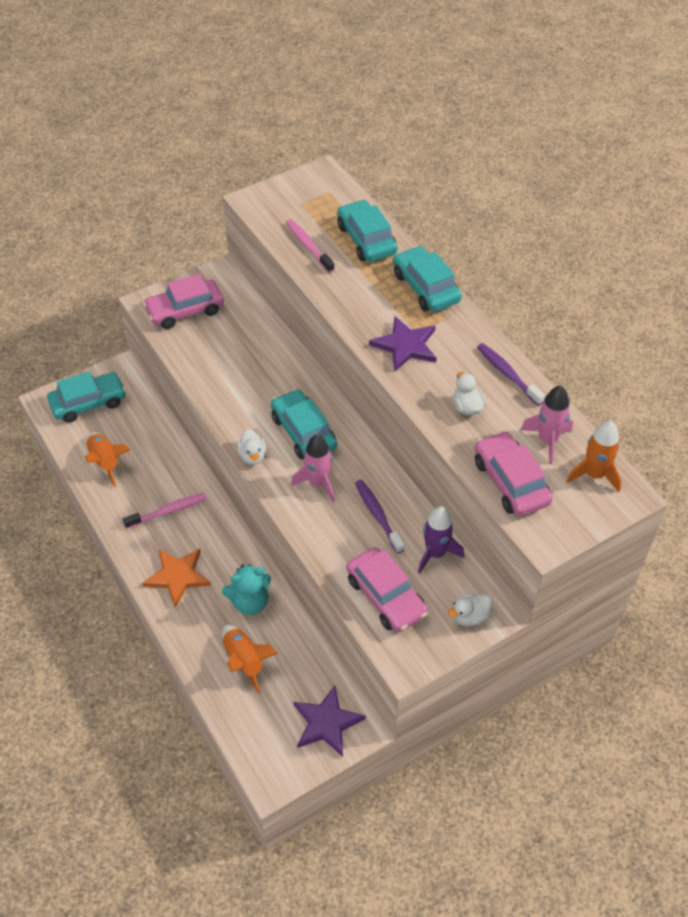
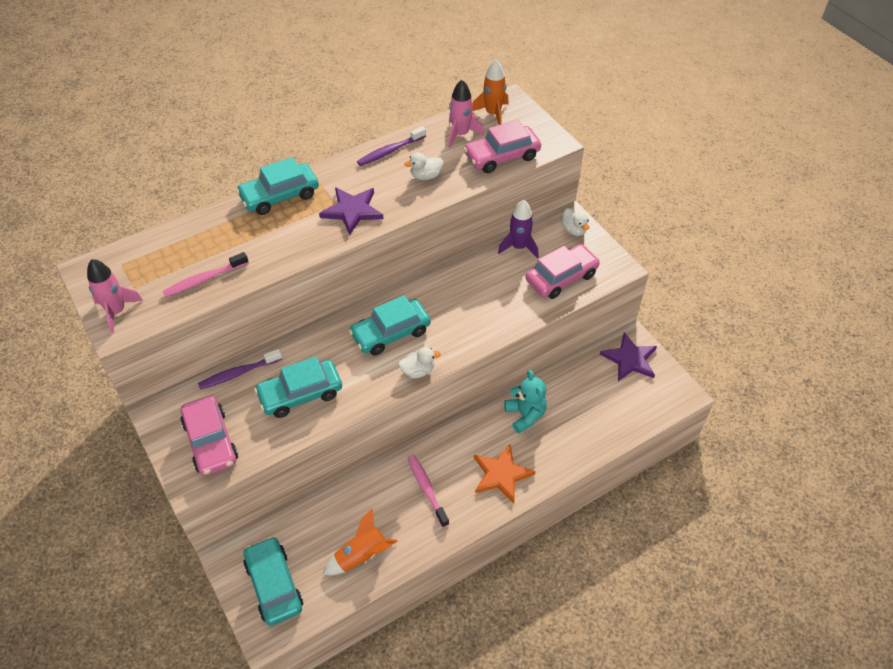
camera: 90 degrees left, 0 degrees up
(244, 660) = (582, 417): orange rocket -> none
(318, 483) = (450, 321): pink rocket -> pink rocket (117, 311)
(366, 239) = (204, 235): turquoise car -> turquoise car (300, 394)
(377, 515) = (483, 281): purple toothbrush -> purple toothbrush (238, 373)

